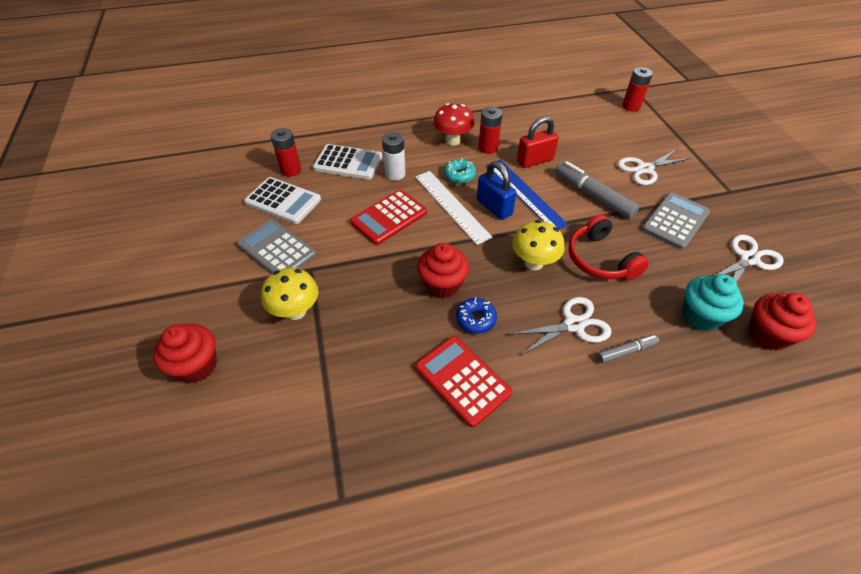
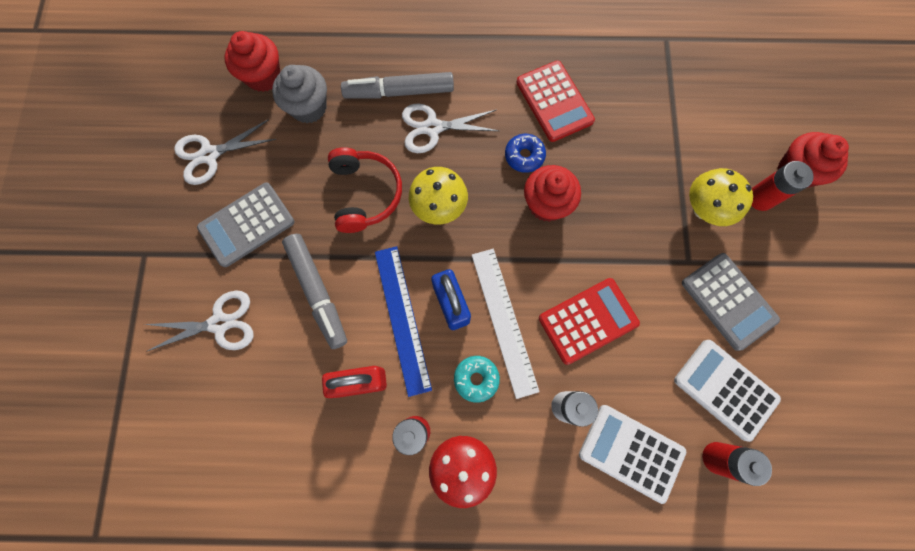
camera: 165 degrees left, 25 degrees up
(626, 351) = (399, 92): grey marker -> grey marker, size x1.79
(631, 107) = (138, 480): red battery -> red battery (760, 198)
(700, 316) = (308, 107): turquoise cupcake -> grey cupcake

